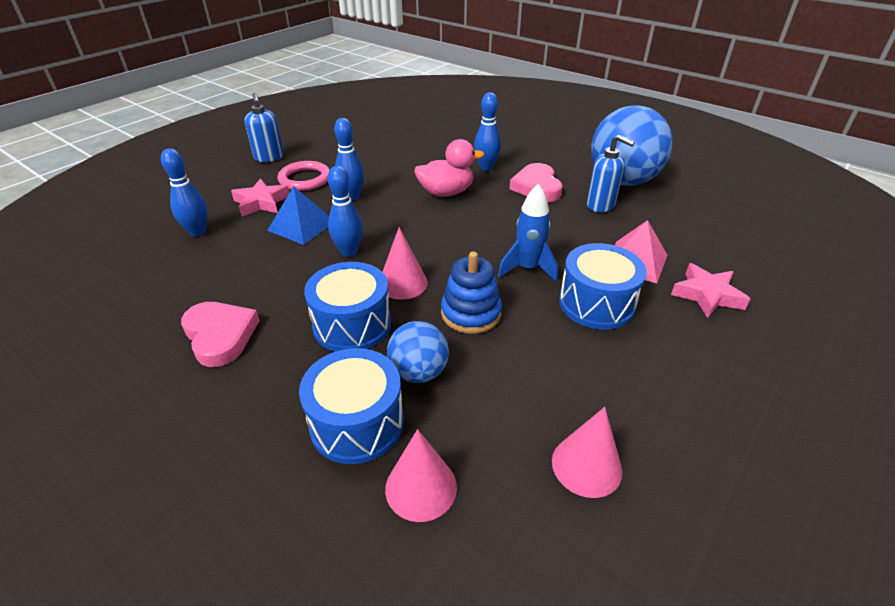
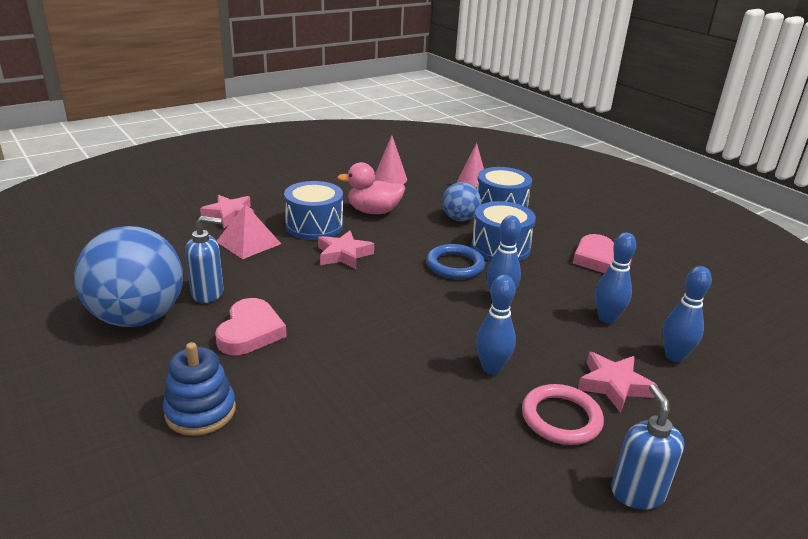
camera: 165 degrees left, 10 degrees down
(302, 225) = (552, 339): blue pyramid -> none
(403, 283) = (455, 265): pink cone -> blue ring
(446, 192) = (368, 348): pink duck -> pink duck (373, 211)
(471, 313) = (410, 238): blue stacking toy -> blue stacking toy (200, 411)
(486, 167) = (285, 380): blue bowling pin -> blue bowling pin (607, 318)
(527, 269) = (343, 255): blue rocket -> pink star
(601, 205) = (208, 293): blue soap dispenser -> blue soap dispenser turned 120 degrees clockwise

